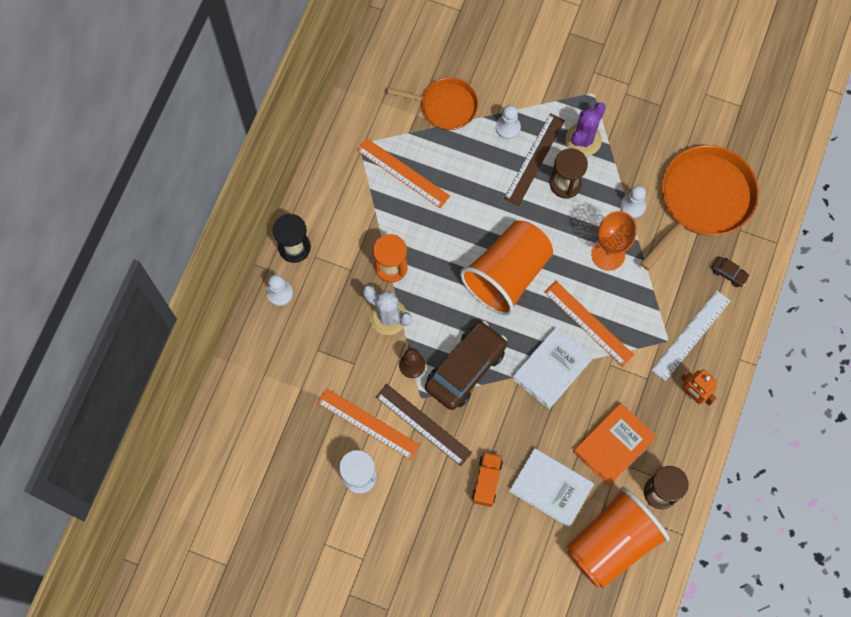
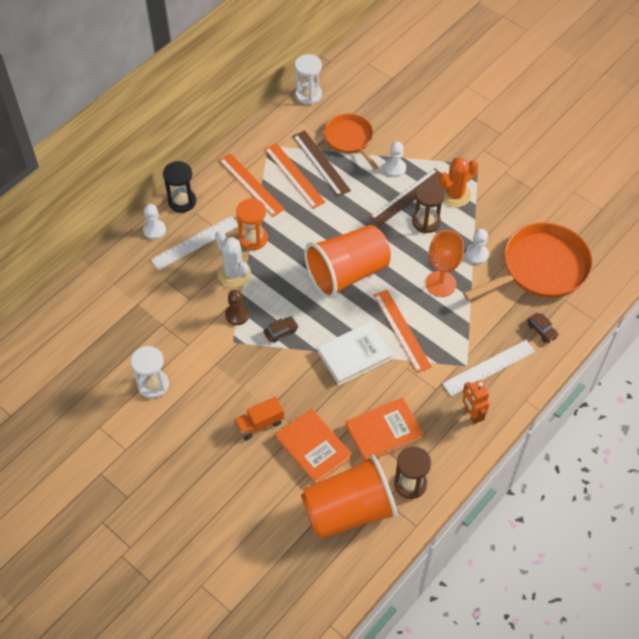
camera: 20 degrees right, 15 degrees down
(331, 294) = (195, 243): none -> white ruler
(368, 423) = (180, 347): orange ruler -> orange ruler (251, 184)
(376, 62) = (308, 95): none -> white hourglass
(423, 424) = (226, 362): brown ruler -> brown ruler (321, 163)
(445, 106) = (350, 139): orange pan -> orange pan turned 150 degrees counterclockwise
(465, 368) = (281, 331): brown car -> brown car, size x0.41
(486, 481) = (259, 424): orange truck -> orange truck turned 150 degrees counterclockwise
(551, 488) = (313, 448): white book -> orange book
(583, 140) = (455, 195): purple cactus -> orange cactus

